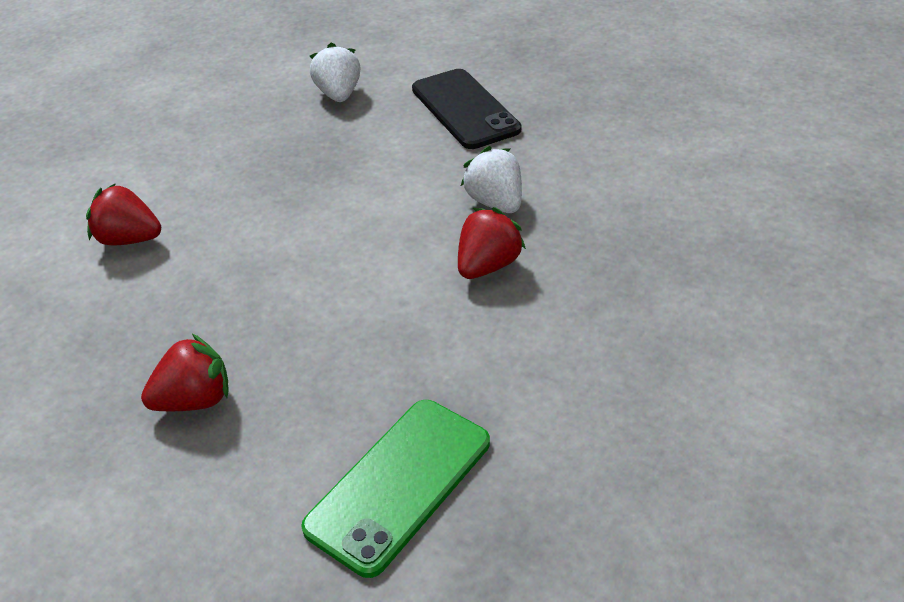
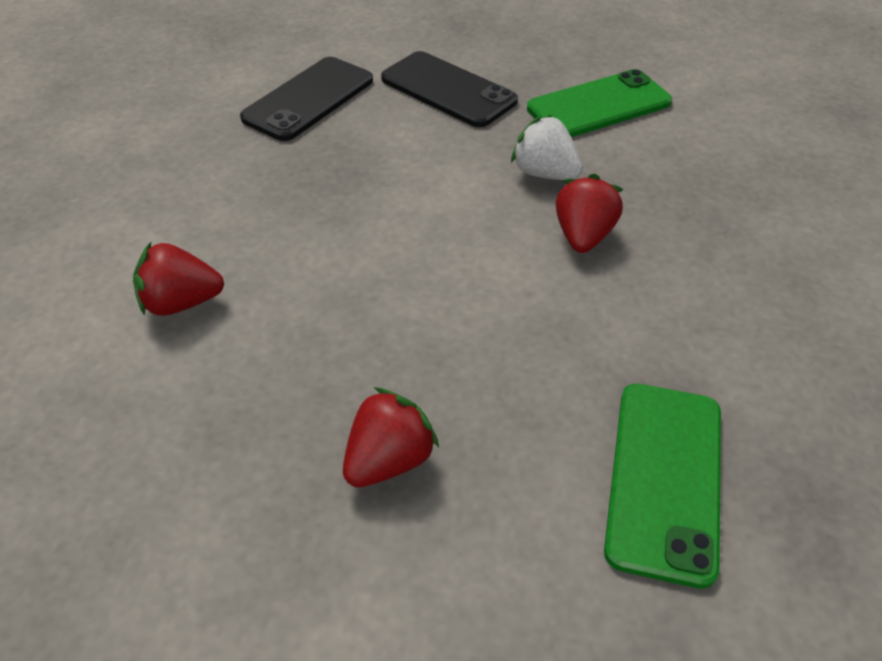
camera: 25 degrees left, 5 degrees up
(339, 94) = (309, 99): white strawberry -> black phone
(596, 151) = (599, 105): none -> green phone

